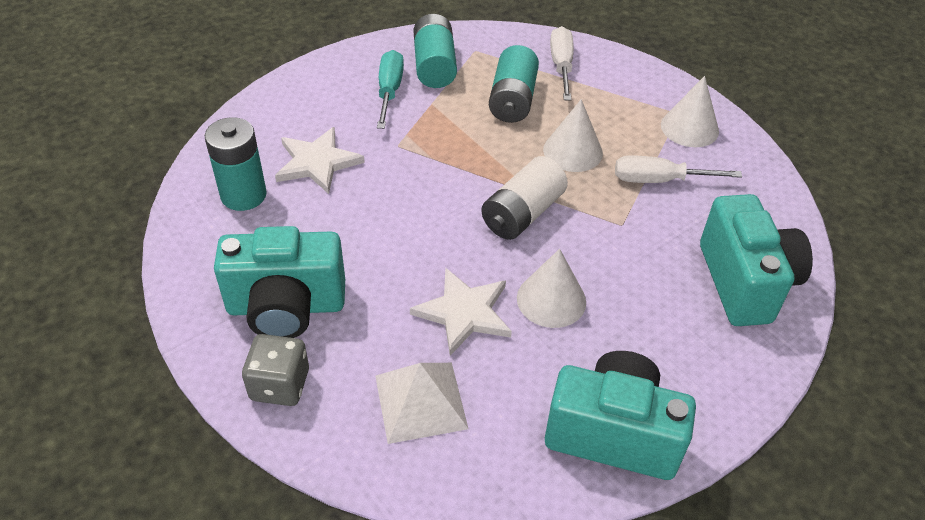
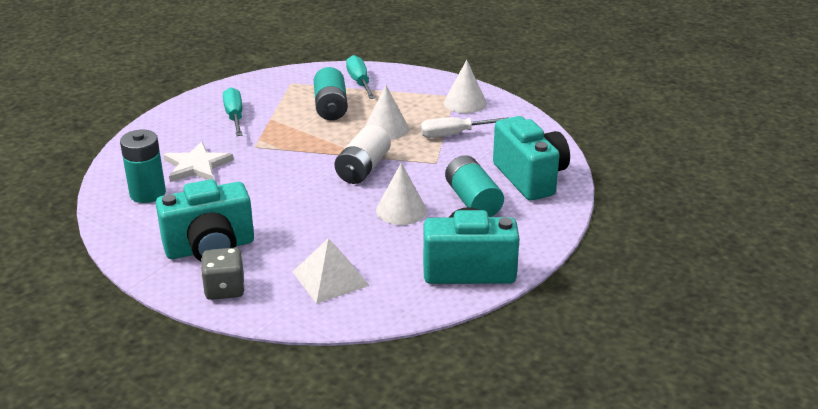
camera: 15 degrees left, 15 degrees down
(434, 66) = (263, 96): turquoise battery -> turquoise battery (473, 201)
(464, 312) = (342, 228): white star -> none
(561, 66) = (359, 82): white screwdriver -> turquoise screwdriver

